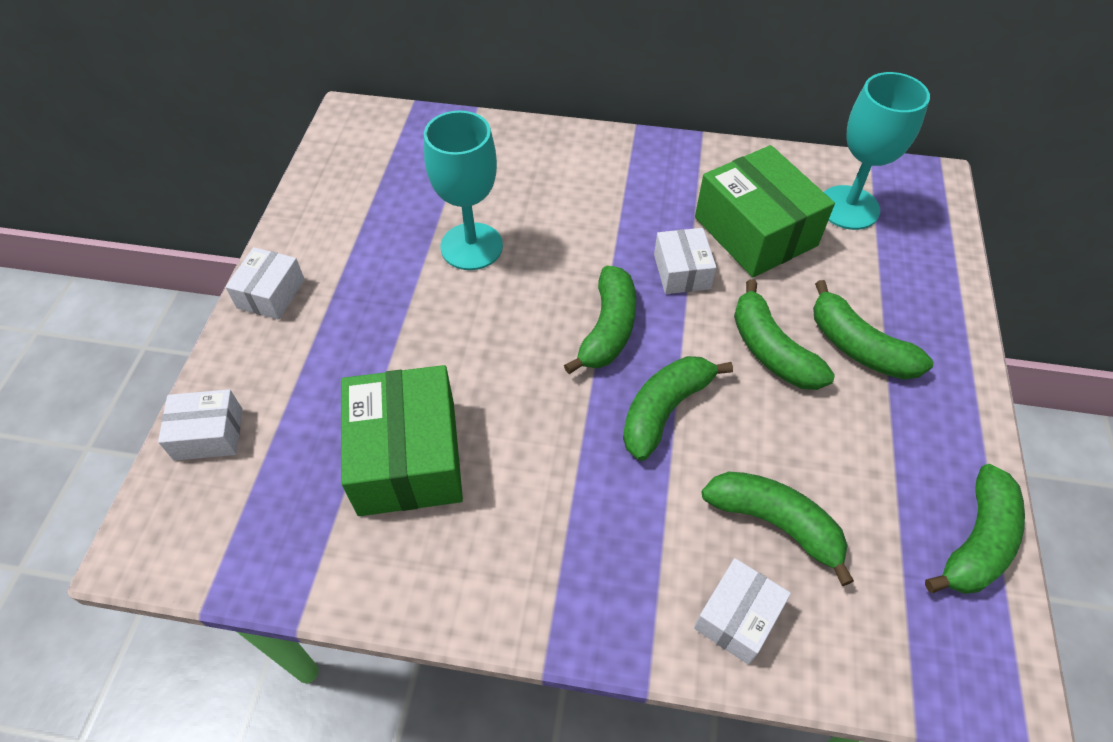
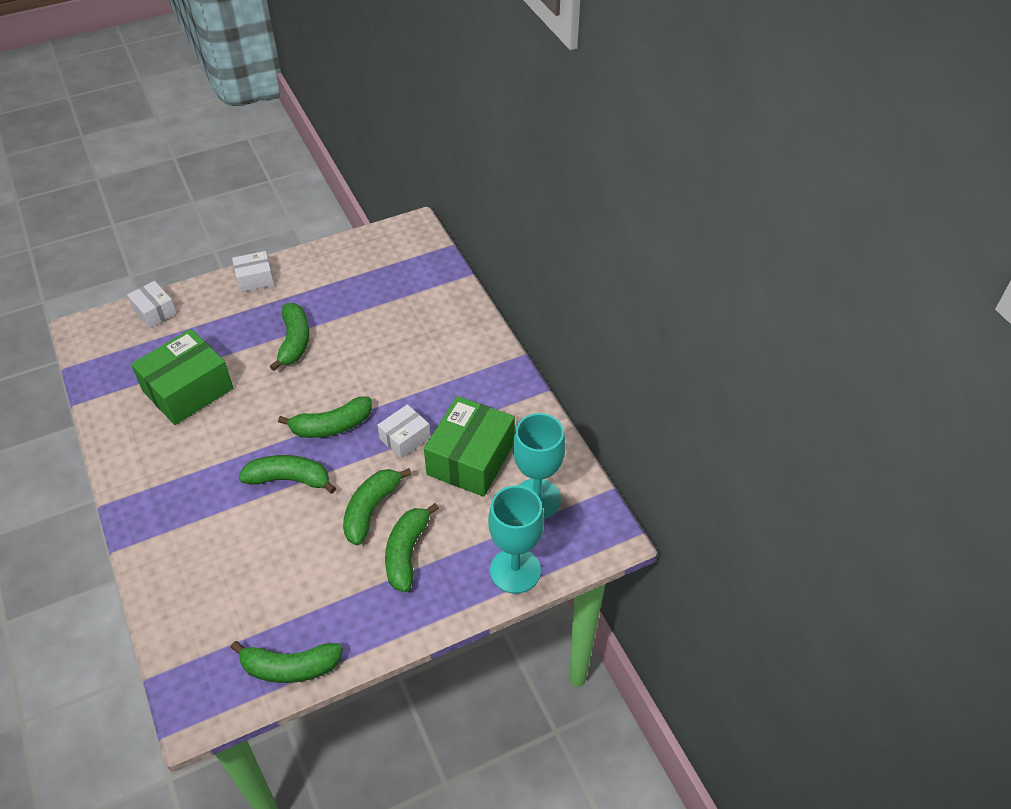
camera: 55 degrees right, 5 degrees down
(471, 246) = (350, 335): turquoise goblet -> turquoise goblet (515, 570)
(737, 617) = (173, 571): white box -> none
(774, 523) = (243, 563): green banana -> green banana (294, 341)

